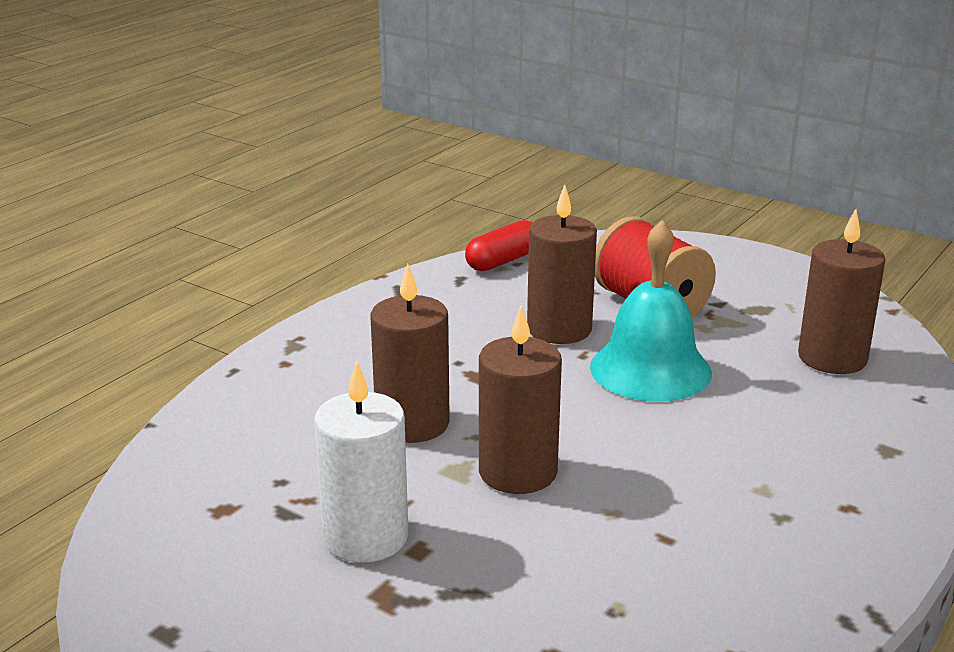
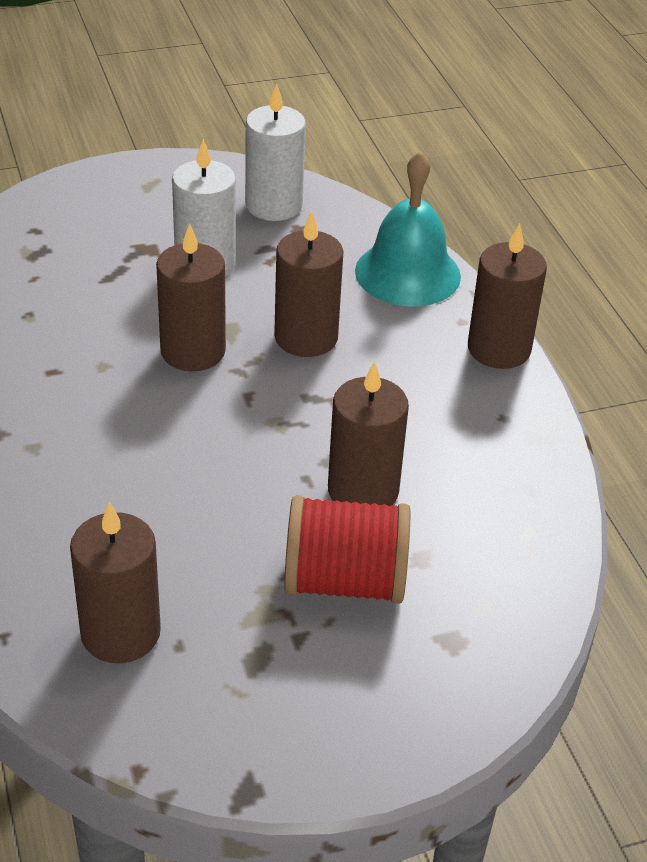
camera: 125 degrees right, 15 degrees up
(187, 547) = (273, 205): none -> white candle
(307, 335) = (499, 349): none -> brown candle
(503, 261) = (544, 540): red capsule -> none
(650, 369) = (238, 500): turquoise bell -> turquoise bell (407, 273)

